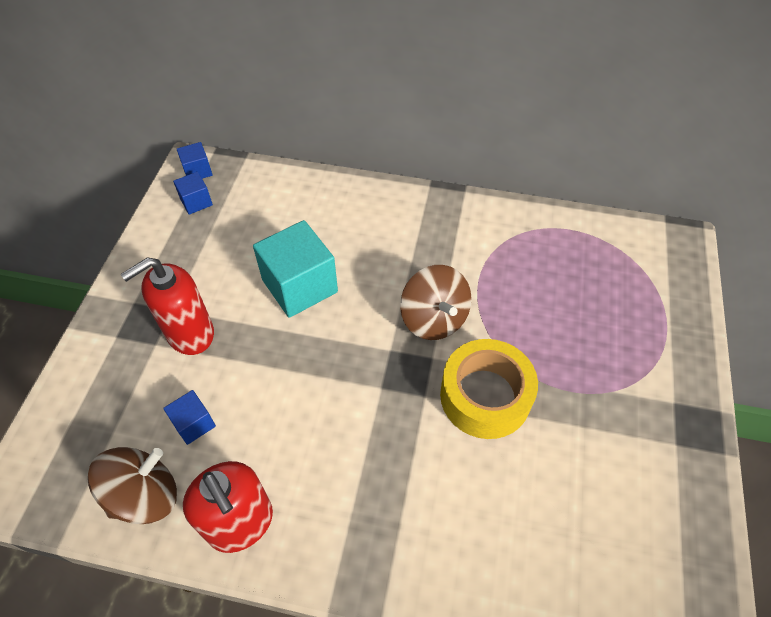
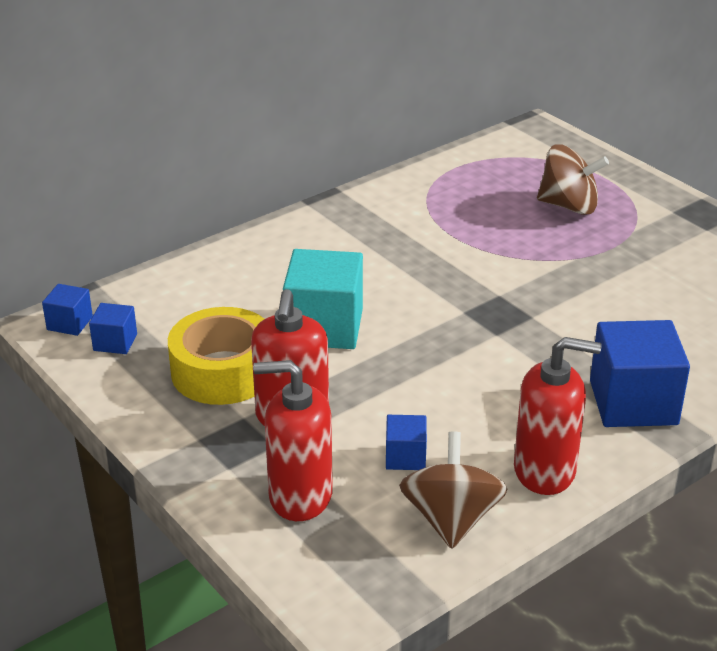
camera: 50 degrees left, 20 degrees down
(112, 391) = (300, 496): none -> red soap dispenser
(374, 534) = (633, 402): none -> blue cube
(434, 319) = (460, 274): brown spinning top -> brown spinning top (569, 206)
(485, 396) = (568, 288): yellow tape -> yellow tape (223, 371)

